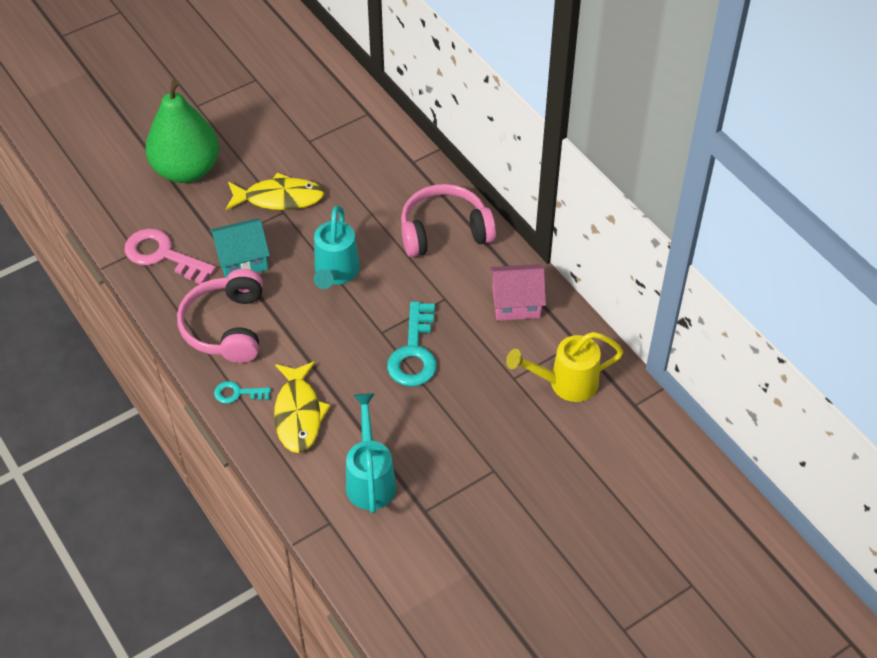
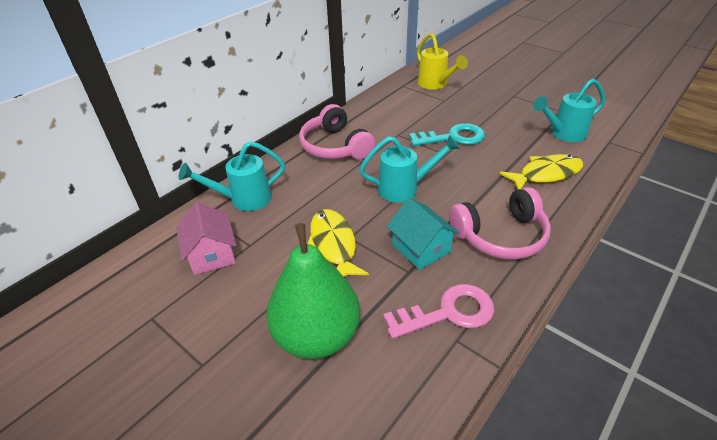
camera: 105 degrees left, 10 degrees down
(162, 255) = (448, 313): pink key -> pink key turned 120 degrees counterclockwise
(237, 393) = (557, 209): turquoise key -> none
(378, 142) = (243, 199): none -> turquoise watering can
(516, 303) = (385, 108): pink house -> pink house (212, 254)

